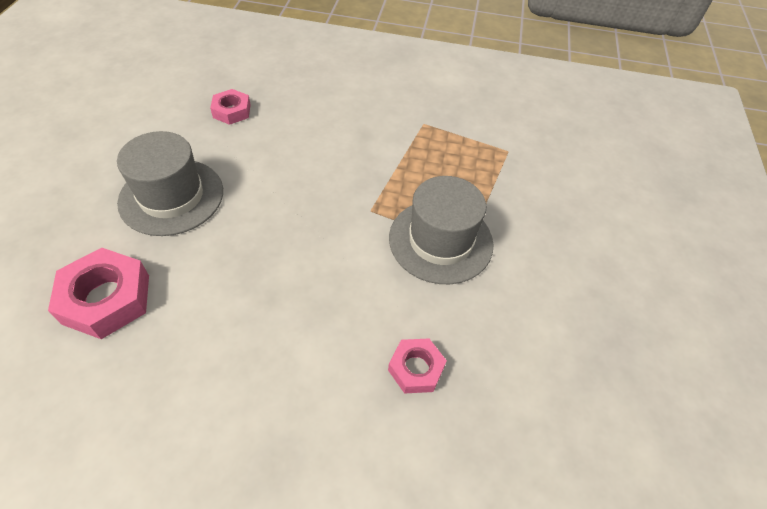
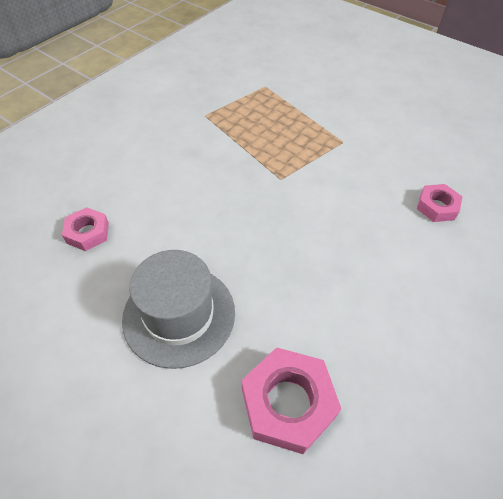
camera: 60 degrees left, 0 degrees up
(440, 241) = (331, 152): grey hat -> none

